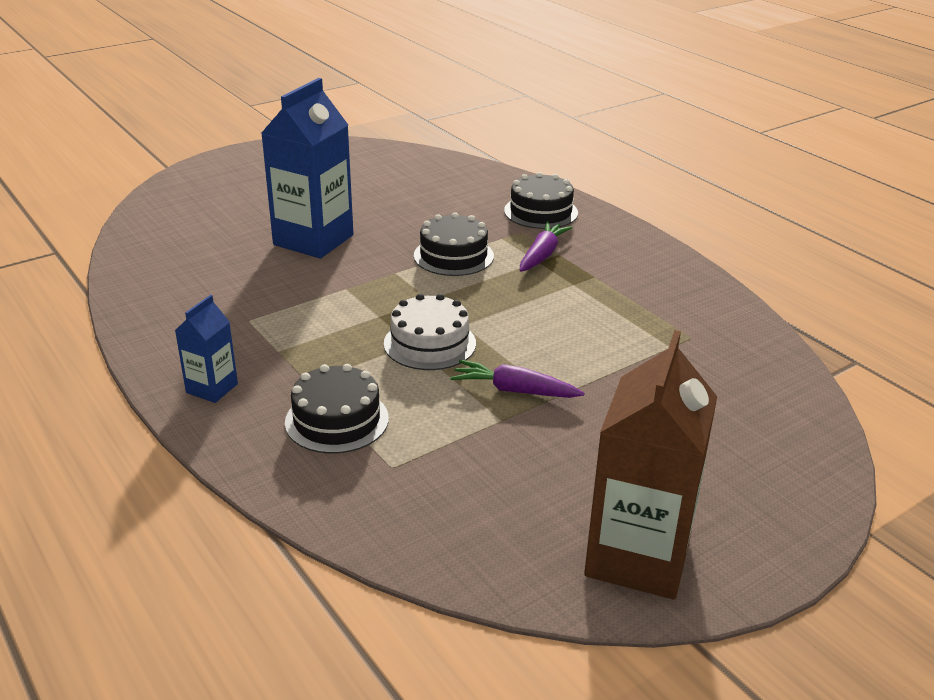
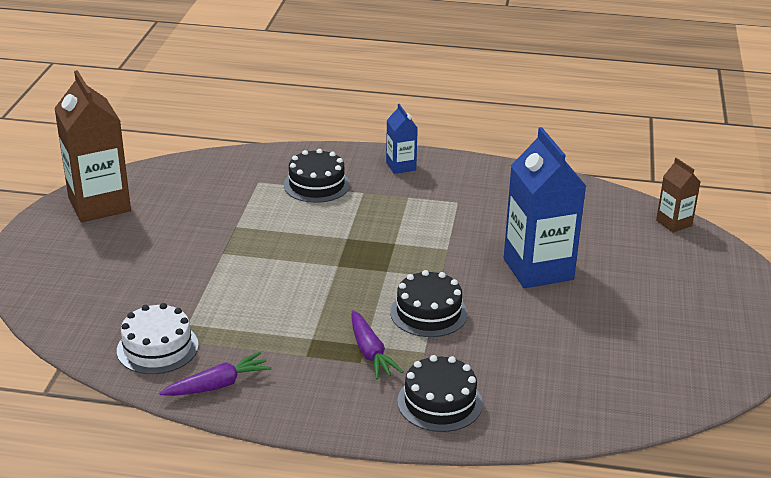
camera: 135 degrees right, 0 degrees up
(144, 215) = (674, 223): none -> brown carton
(430, 343) = (337, 243): white cake -> white cake (157, 348)
(515, 390) = (249, 244): purple carrot -> purple carrot (217, 385)

